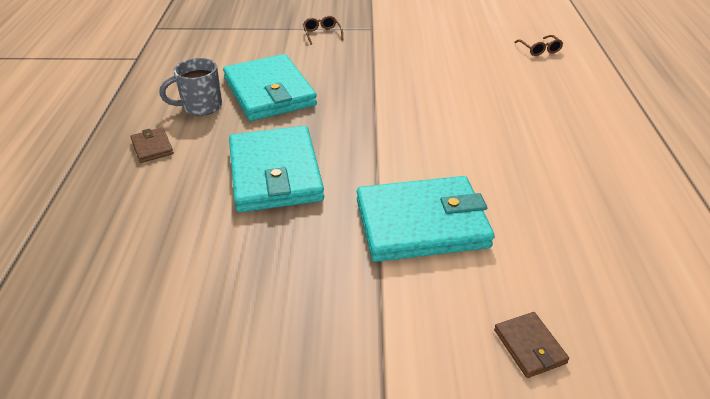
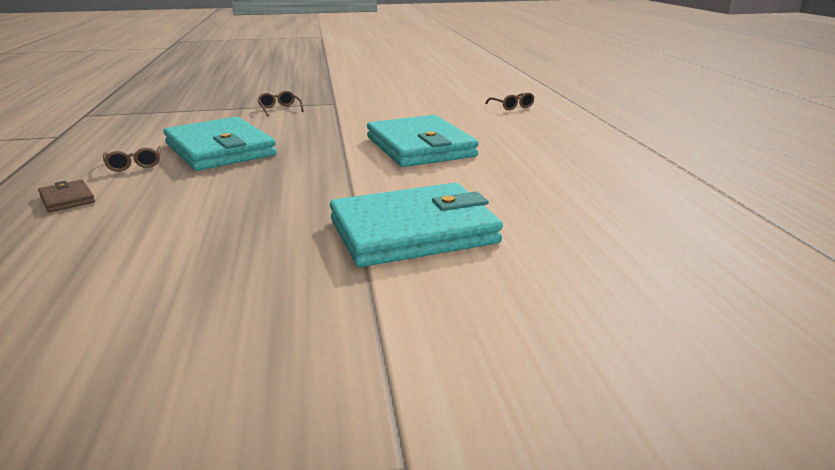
camera: 10 degrees left, 15 degrees down
(201, 107) = (134, 165): grey mug -> brown glasses
(275, 173) = (227, 207): turquoise wallet -> turquoise wallet (420, 147)
(529, 346) = (573, 322): brown wallet -> none

